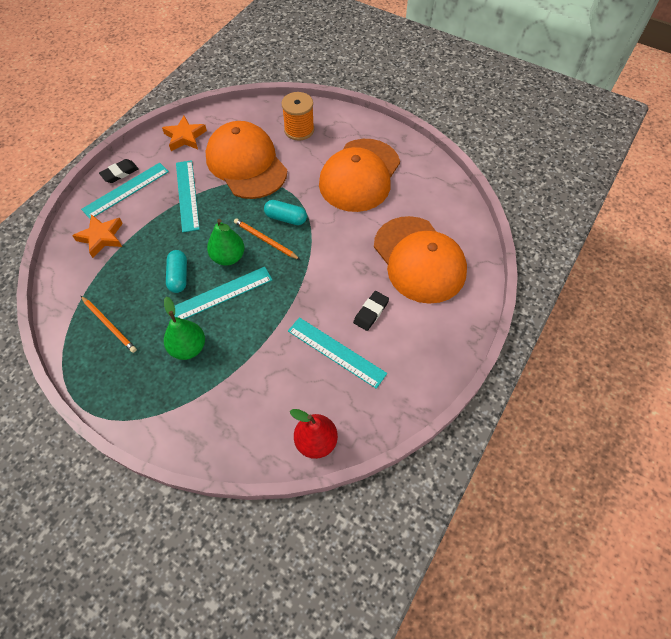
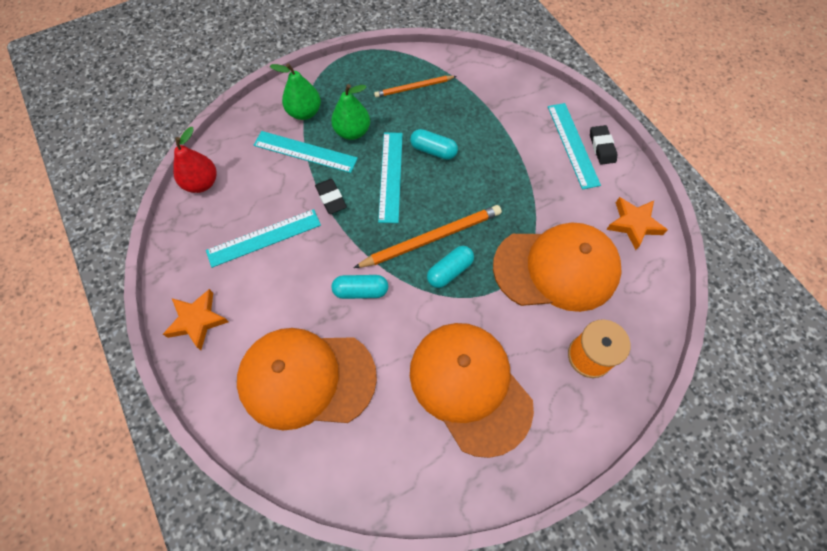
camera: 120 degrees right, 5 degrees up
(101, 237) = (518, 109): orange star -> orange star (197, 320)
(187, 195) = (536, 193): turquoise ruler -> turquoise ruler (305, 151)
(228, 257) = (430, 197): green pear -> green pear (304, 112)
(265, 240) = (431, 238): orange pencil -> orange pencil, size x1.63
(336, 262) = (361, 291): none -> turquoise capsule
(371, 312) = (281, 290): black eraser -> black eraser (331, 198)

